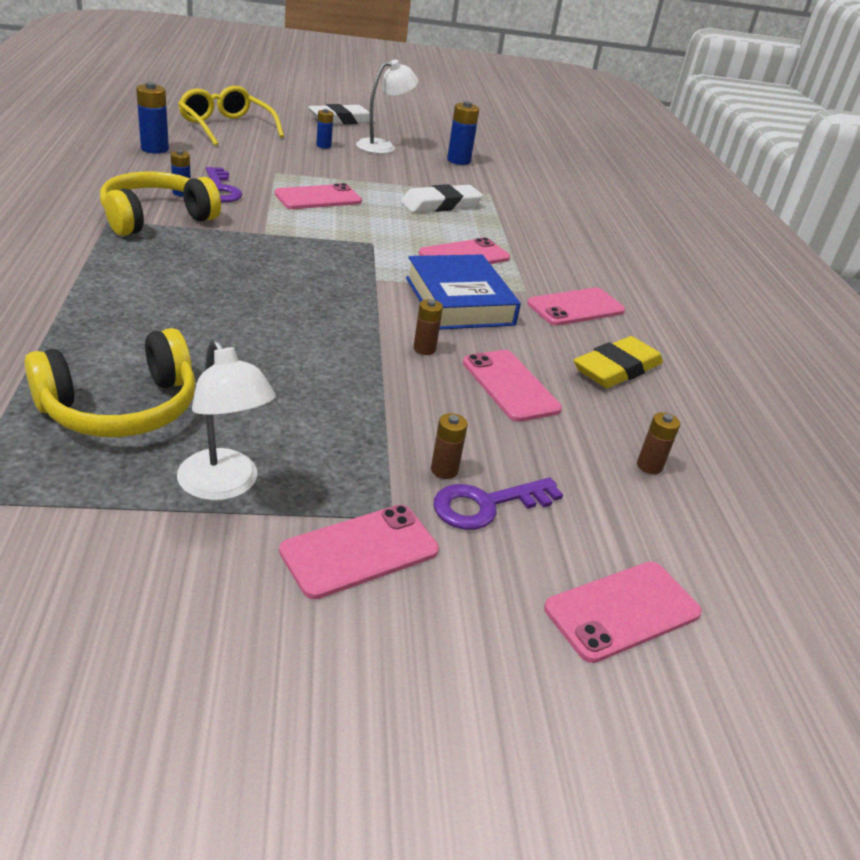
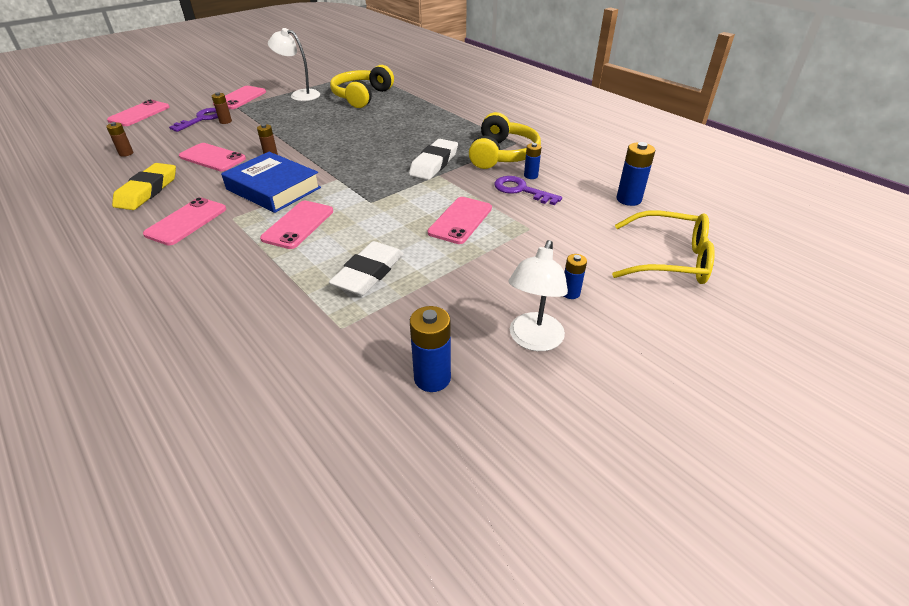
camera: 150 degrees right, 5 degrees up
(341, 120) = (653, 368): white eraser -> white eraser (434, 163)

